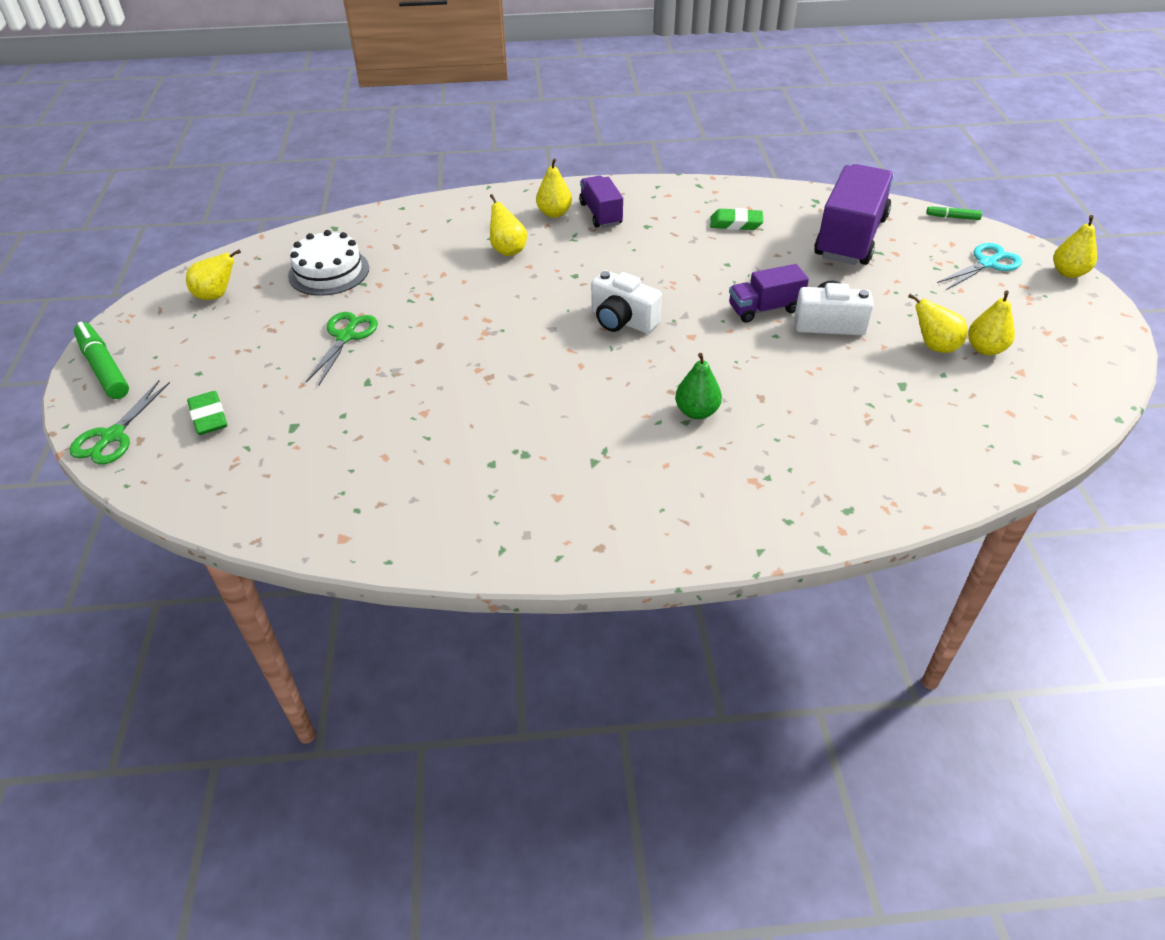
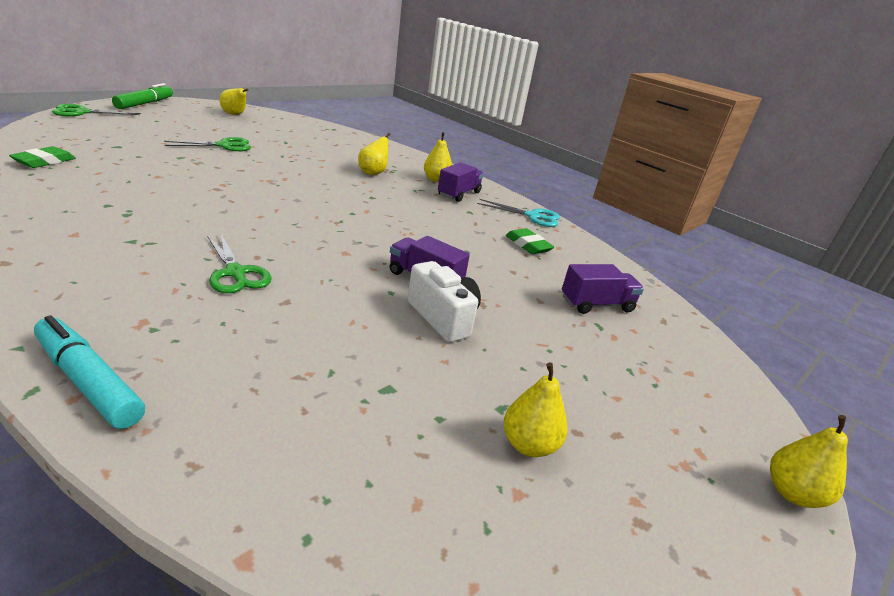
camera: 45 degrees right, 15 degrees down
(209, 417) = (113, 127): green eraser -> green eraser (44, 161)
(329, 271) = (287, 133): white cake -> none
(622, 320) = (335, 222): white camera -> none
(696, 412) = (235, 273): green pear -> green scissors
(825, 520) = (88, 381): none -> turquoise marker
(850, 237) = (596, 304): purple truck -> purple truck, size x0.54
(934, 346) = (486, 399): yellow pear -> none
(952, 217) = (734, 363): green marker -> none
(987, 264) = (695, 409): turquoise scissors -> turquoise scissors (533, 216)

